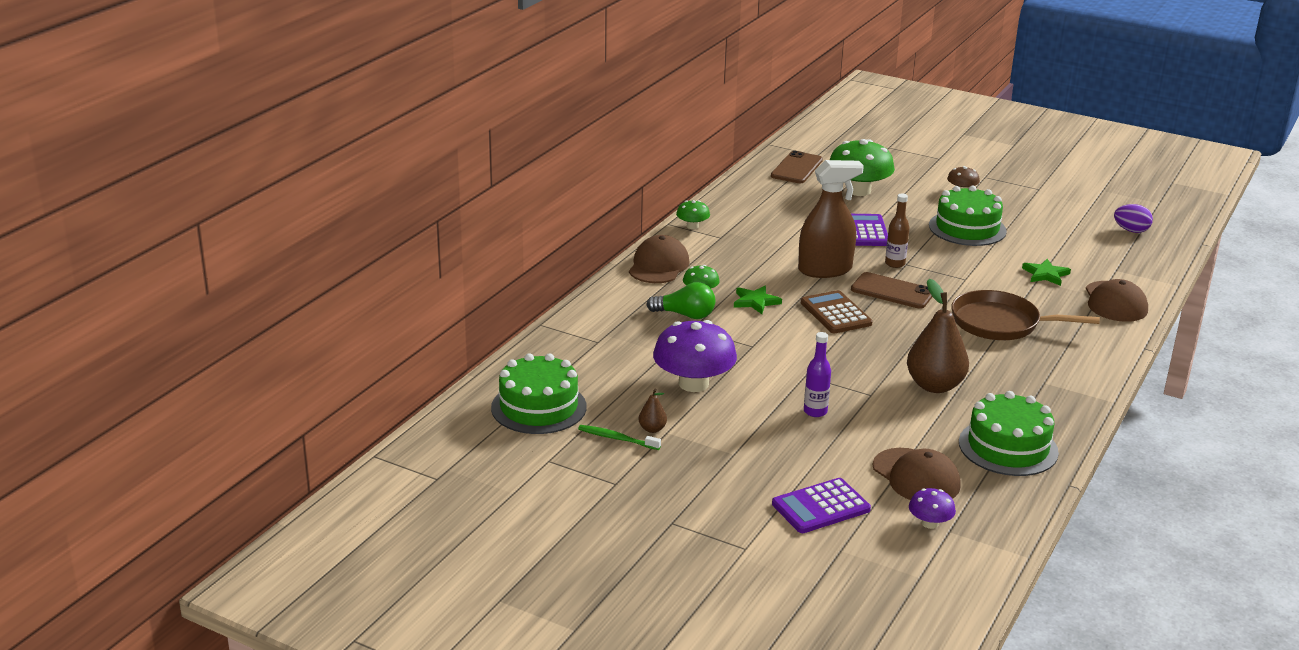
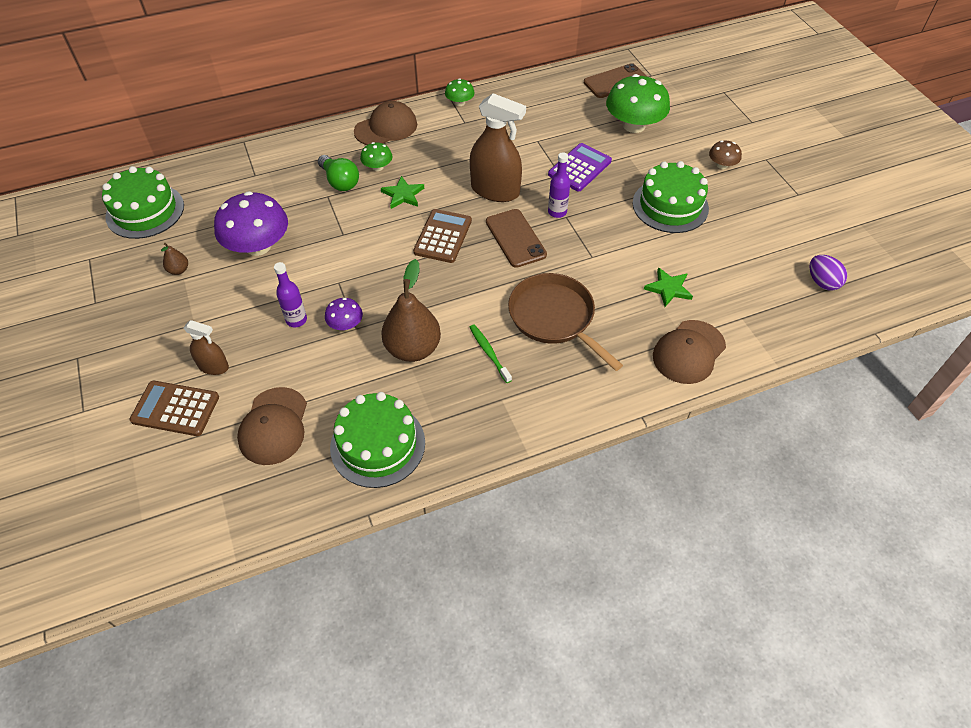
camera: 40 degrees right, 25 degrees up
(617, 438) = (148, 265): green toothbrush -> green toothbrush (489, 353)
(802, 469) = (213, 366): none -> brown spray bottle
(820, 507) = (175, 409): purple calculator -> brown calculator
(895, 264) = (557, 212): brown bottle -> purple bottle
(930, 523) = (219, 476): purple mushroom -> purple mushroom (345, 324)

